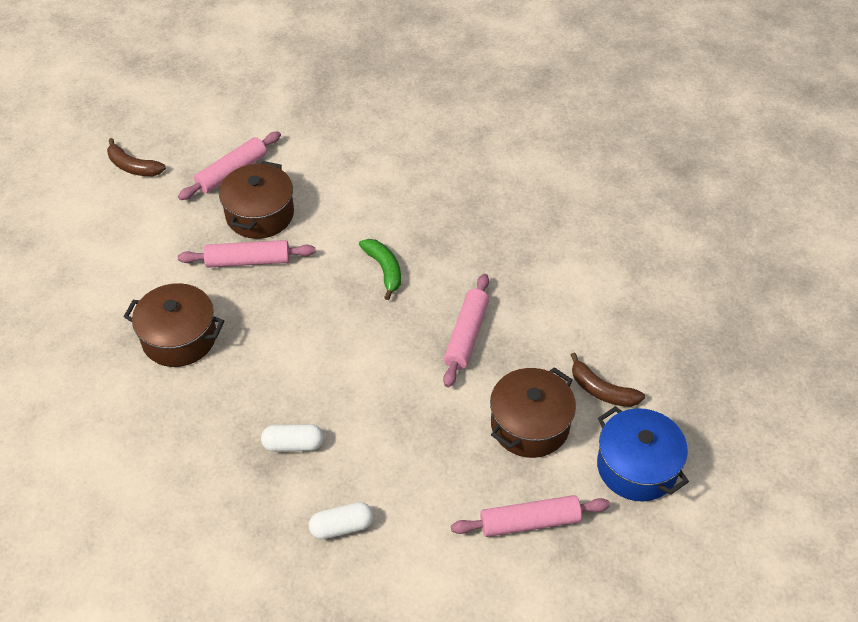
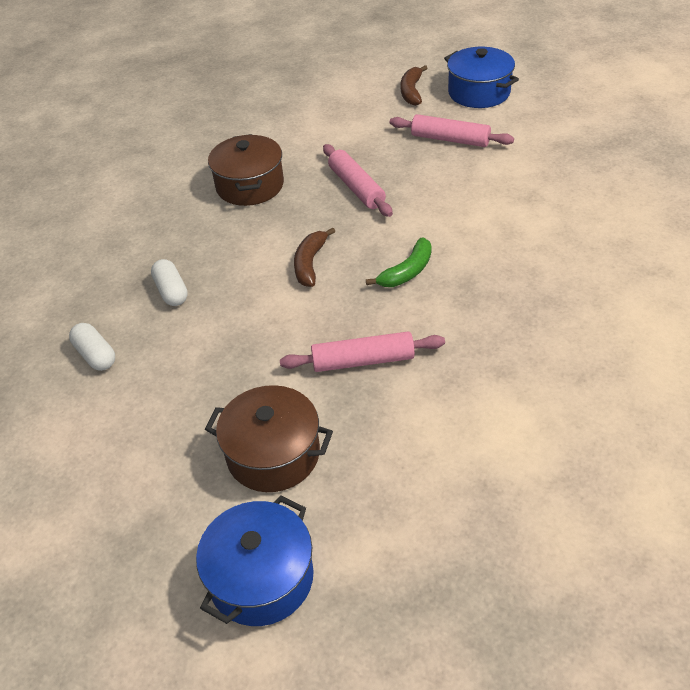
camera: 70 degrees right, 5 degrees down
(179, 124) = (479, 92): none -> blue pot
(260, 214) = (414, 173): brown pot -> none
(529, 522) = (148, 497): pink rolling pin -> none
(602, 390) = (355, 505): brown banana -> brown banana (310, 263)

